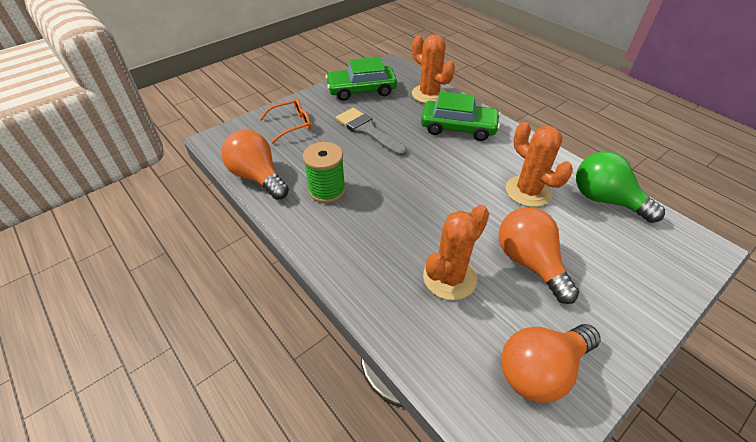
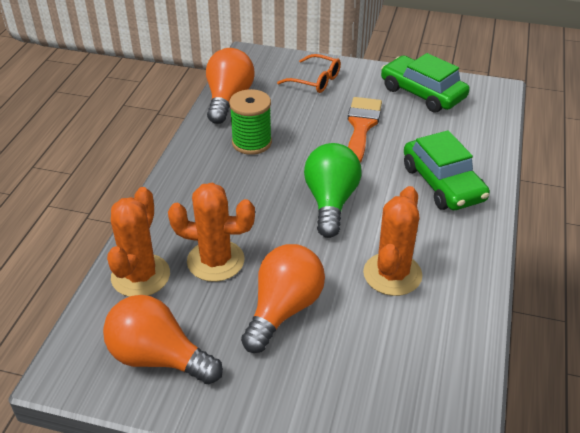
camera: 55 degrees right, 5 degrees down
(367, 130) = (361, 126): grey brush -> orange brush
(429, 94) = (477, 139): orange cactus -> orange cactus (140, 276)
(605, 200) = (448, 345): green light bulb -> green light bulb (331, 202)

